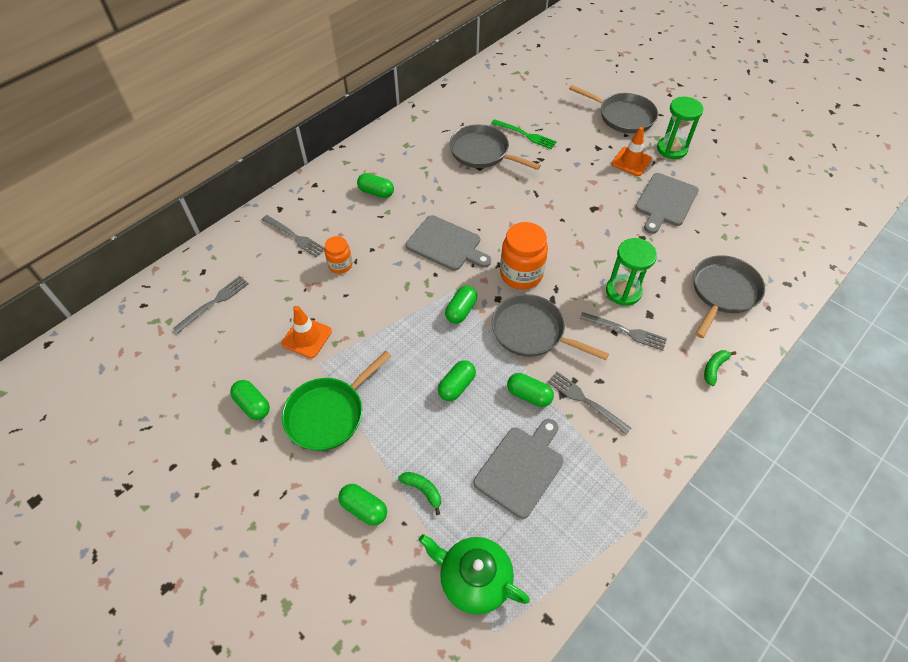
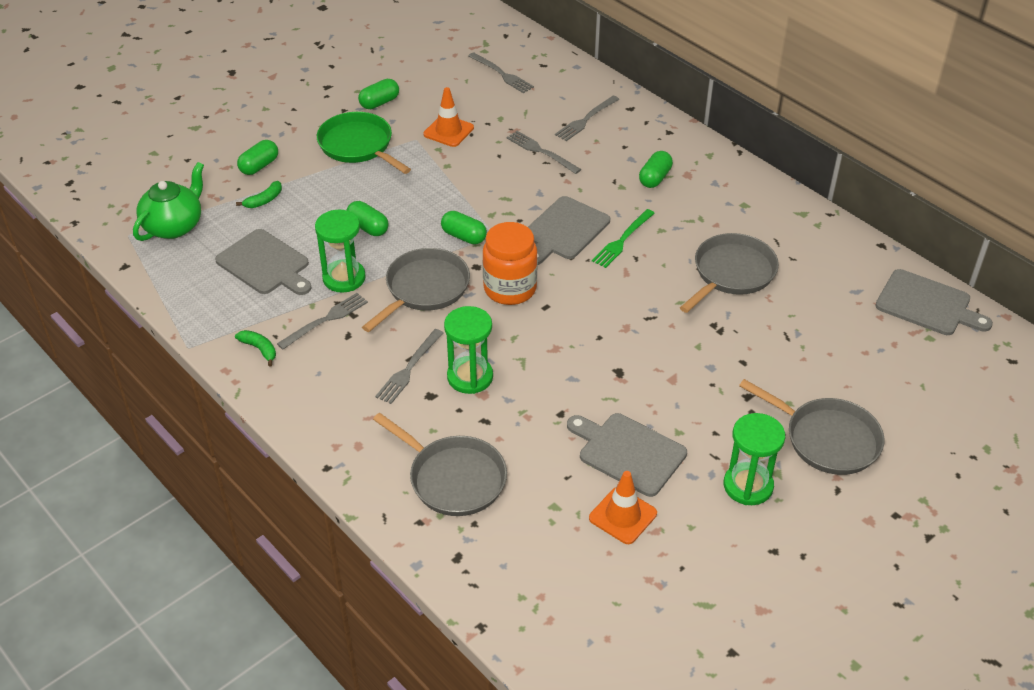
camera: 95 degrees right, 10 degrees down
(340, 265) = (541, 151): orange jar -> grey fork
(497, 71) = (927, 304): none -> grey cutting board
(525, 135) = (772, 320): green fork -> green fork (622, 240)
(529, 395) = (344, 278): green capsule -> green hourglass
(623, 116) = (827, 439): grey pan -> grey pan turned 90 degrees counterclockwise
(631, 161) = (716, 429): orange traffic cone -> orange traffic cone (623, 516)
(714, 368) = (340, 439): green banana -> green banana (259, 349)

